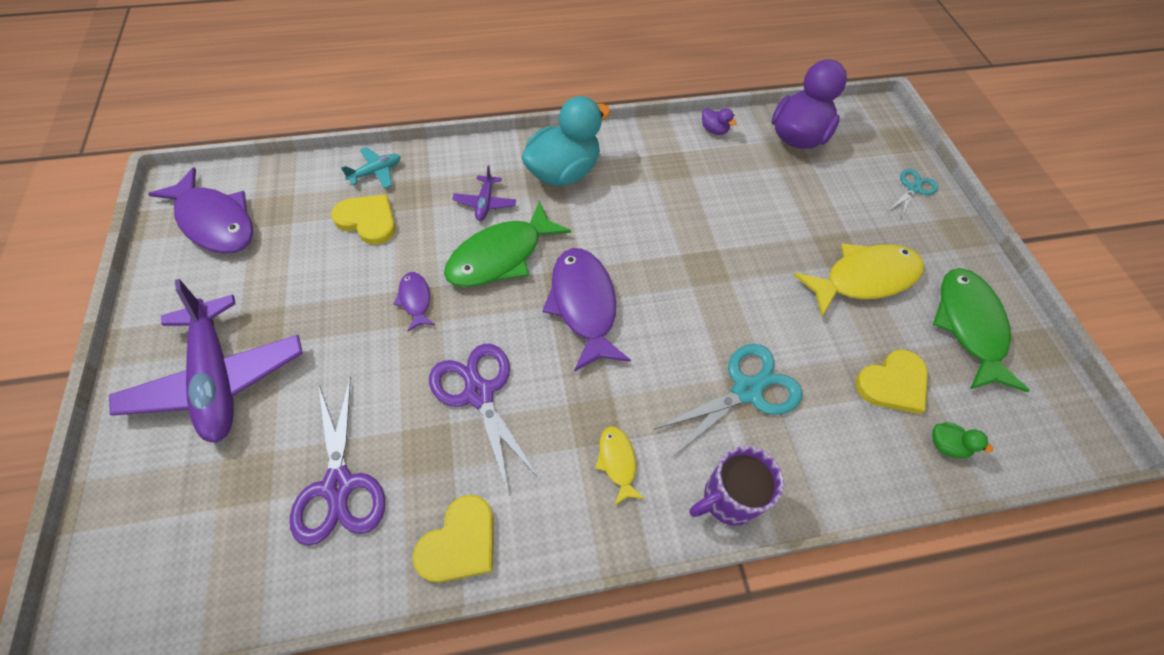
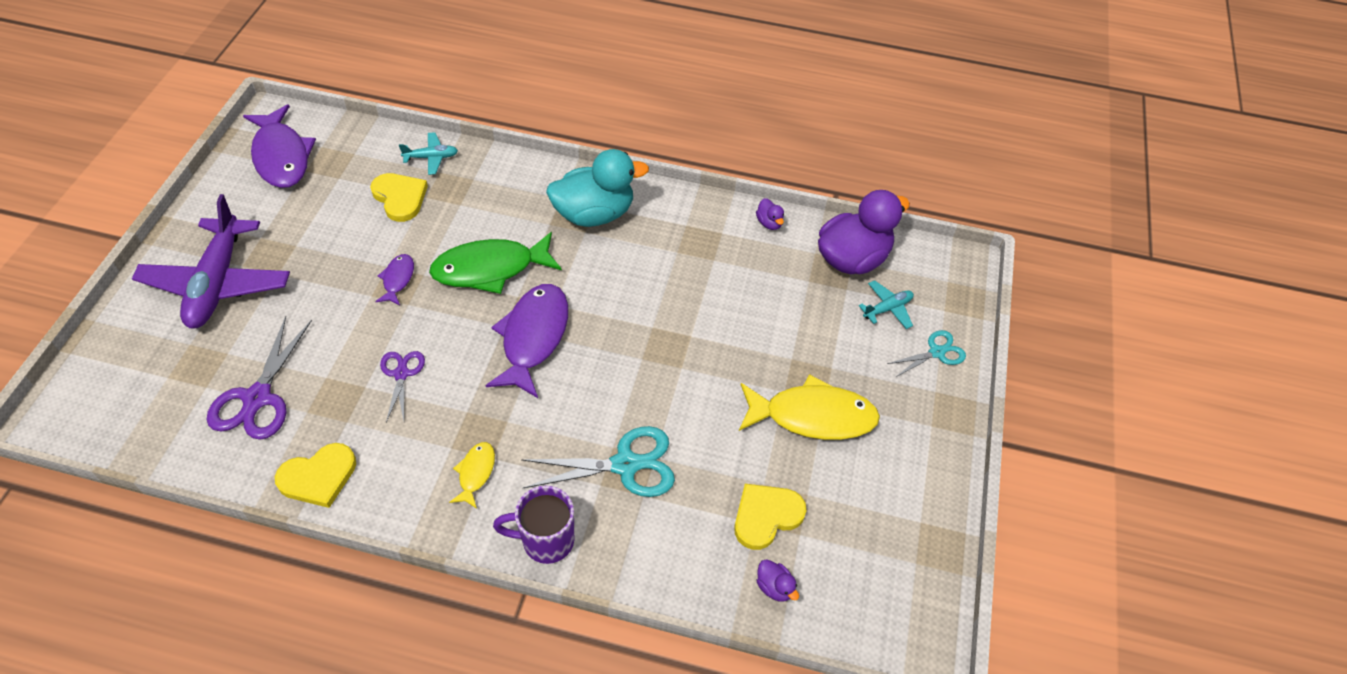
camera: 25 degrees right, 5 degrees down
(479, 393) = (401, 374): purple scissors -> purple scissors, size x0.59
(485, 203) = (506, 217): purple plane -> none
(853, 167) = (887, 309): none -> turquoise plane
(893, 383) = (766, 516): yellow heart -> yellow heart turned 150 degrees clockwise
(946, 445) = (774, 587): green duck -> purple duck
(969, 326) = (885, 500): green fish -> none

